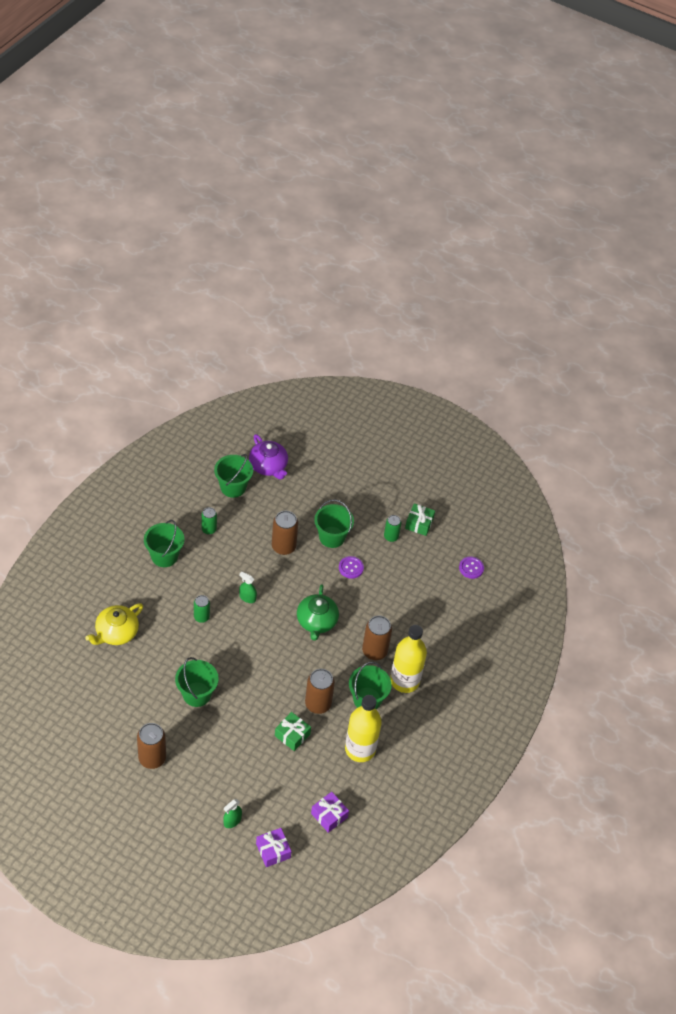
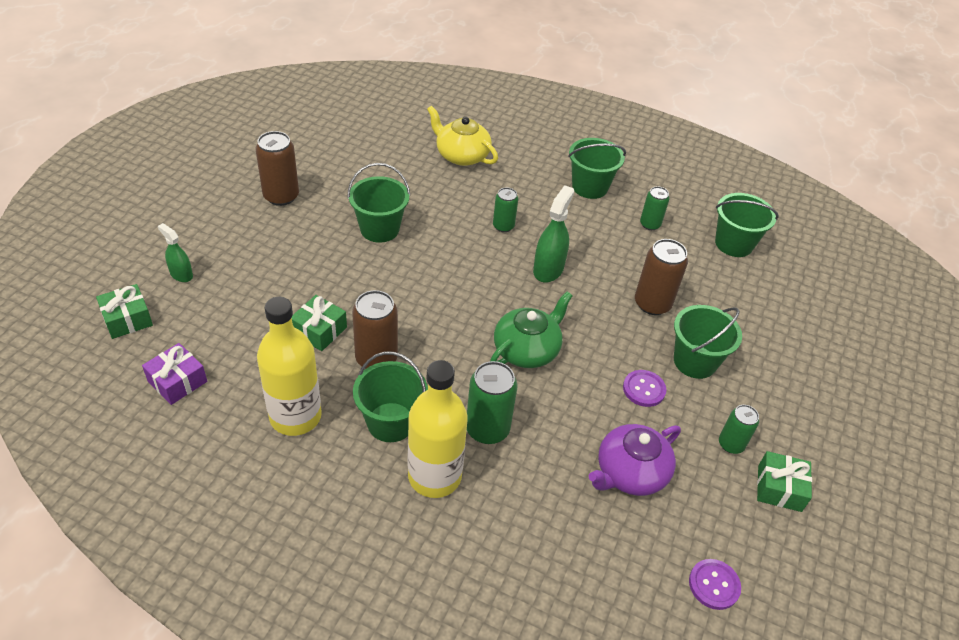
camera: 85 degrees right, 5 degrees down
(247, 597) = (548, 269): green spray bottle -> green spray bottle, size x1.62
(268, 466) = (792, 279): purple teapot -> purple teapot (630, 472)
(273, 851) = (127, 319): purple gift -> green gift
(316, 621) = (527, 349): green teapot -> green teapot turned 135 degrees clockwise
(374, 651) = (487, 429): brown can -> green can

